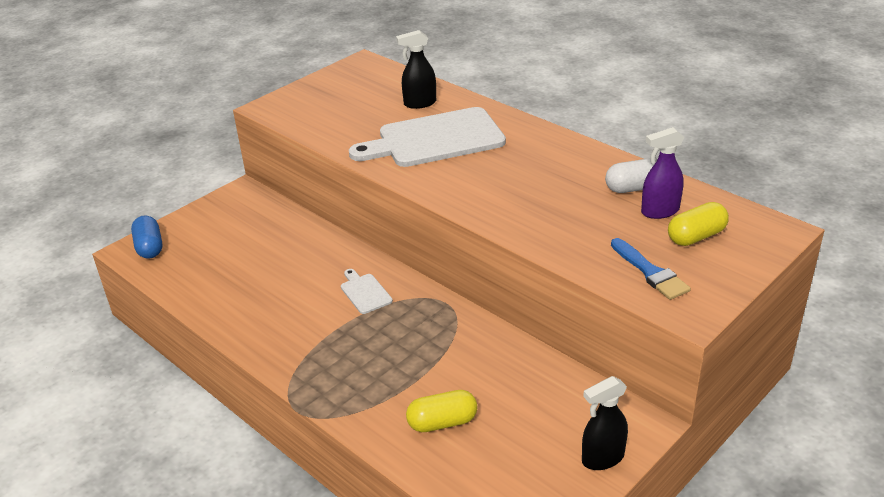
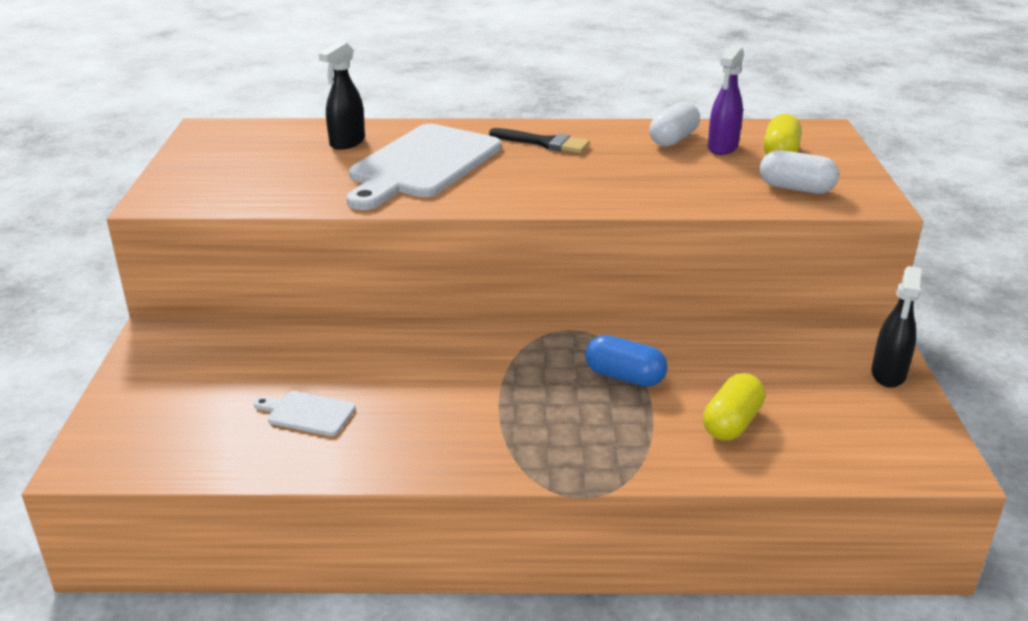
camera: 45 degrees left, 5 degrees down
(149, 247) = (112, 444): blue capsule -> blue capsule (624, 377)
(365, 292) = (474, 359): white cutting board -> white cutting board (307, 413)
(537, 153) = (543, 143): none -> black brush
(650, 272) = (796, 188): blue brush -> white capsule

